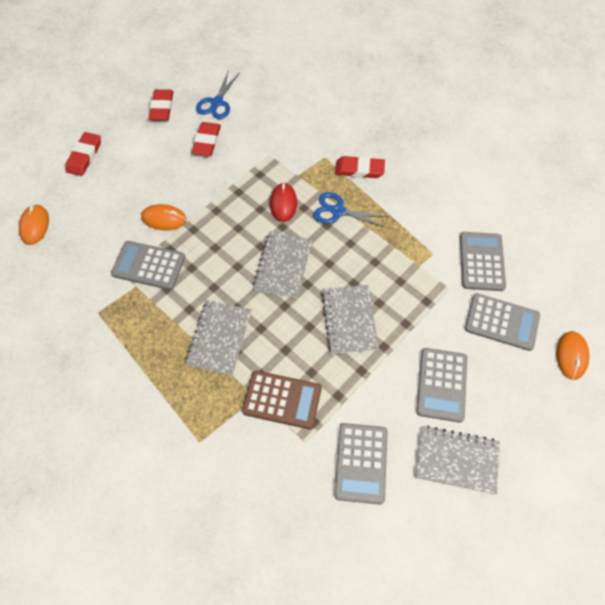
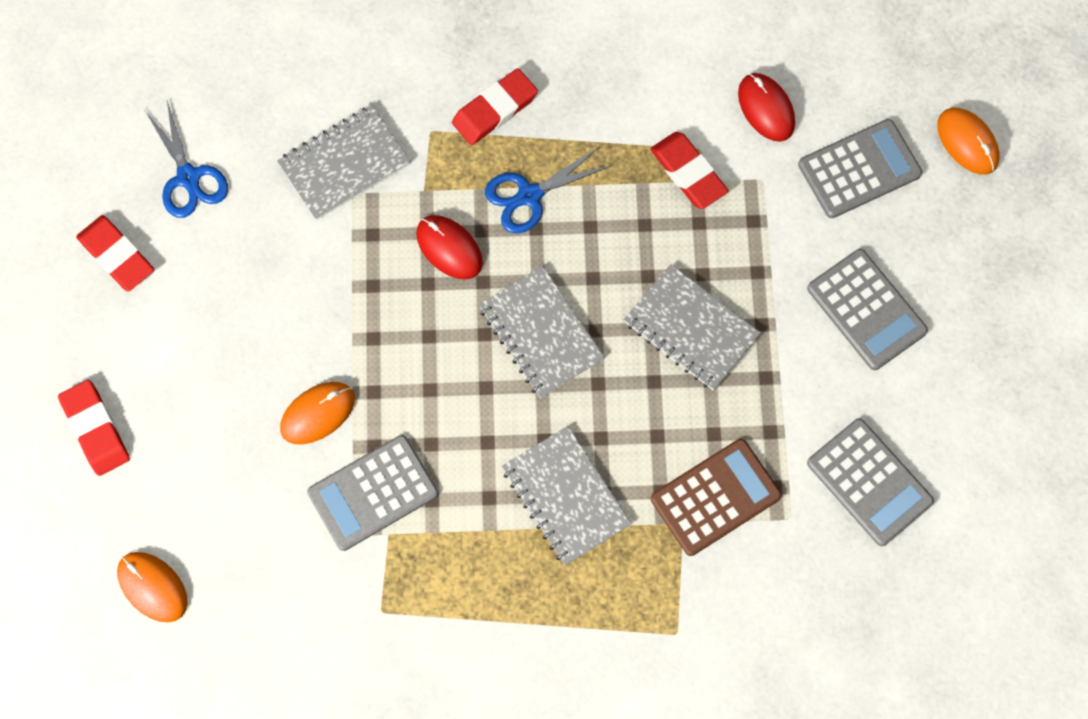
camera: 45 degrees left, 10 degrees up
(207, 141) = (244, 250): red eraser -> red eraser (688, 173)
(457, 460) = (960, 381): grey notebook -> grey notebook (344, 164)
(481, 261) = (766, 108): grey calculator -> red mouse

